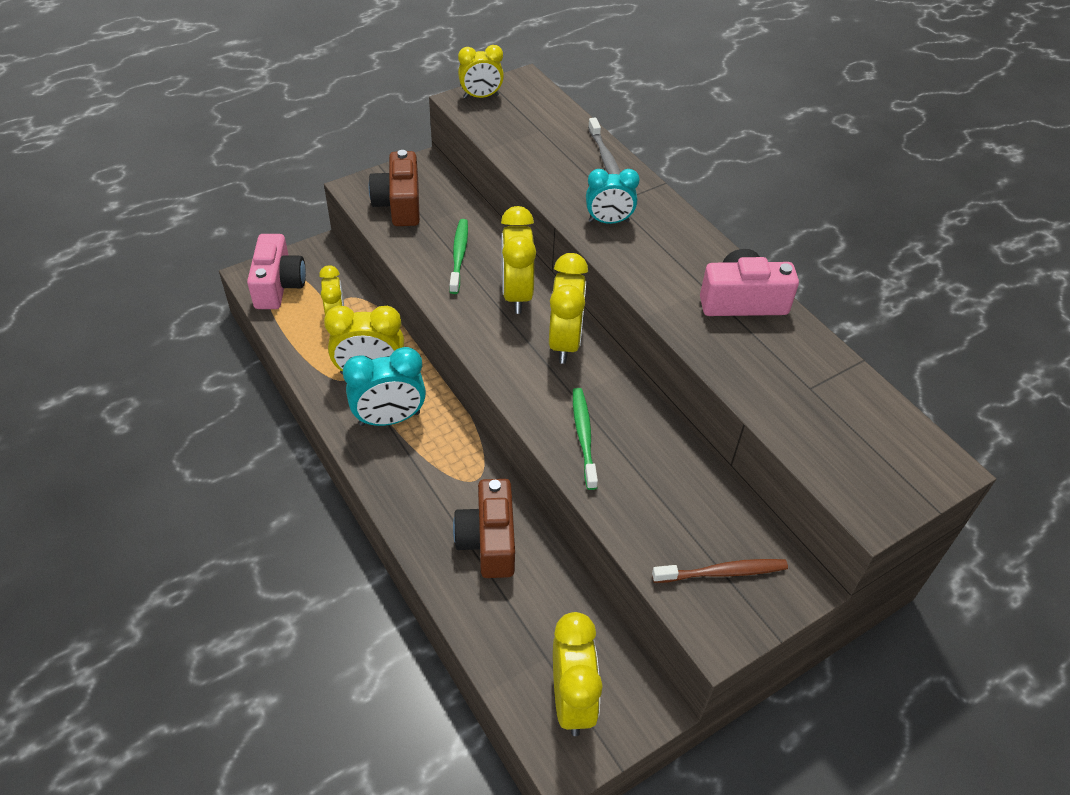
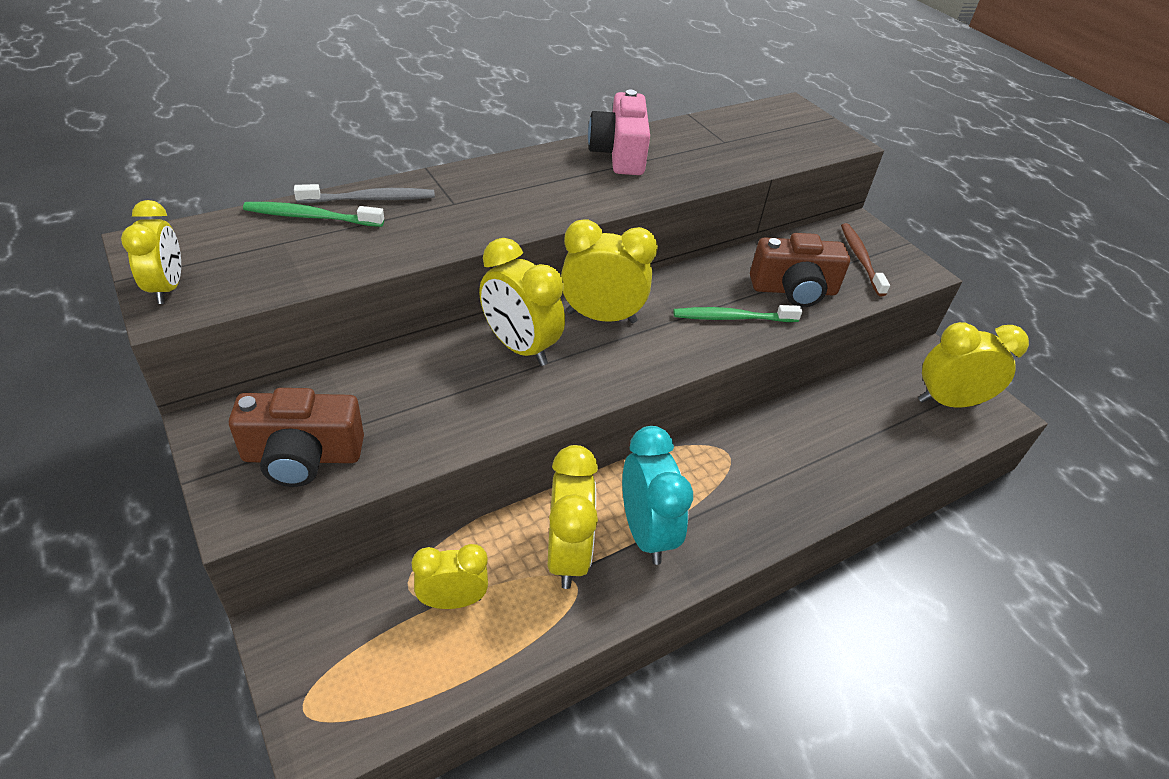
camera: 90 degrees left, 5 degrees down
(278, 285) = (358, 693): pink camera -> none
(459, 255) = (437, 395): green toothbrush -> green toothbrush (311, 217)
(488, 541) = (803, 447): brown camera -> brown camera (794, 290)
(516, 294) = (520, 347): yellow clock -> yellow clock turned 45 degrees clockwise
(608, 221) = (488, 212): turquoise clock -> none

